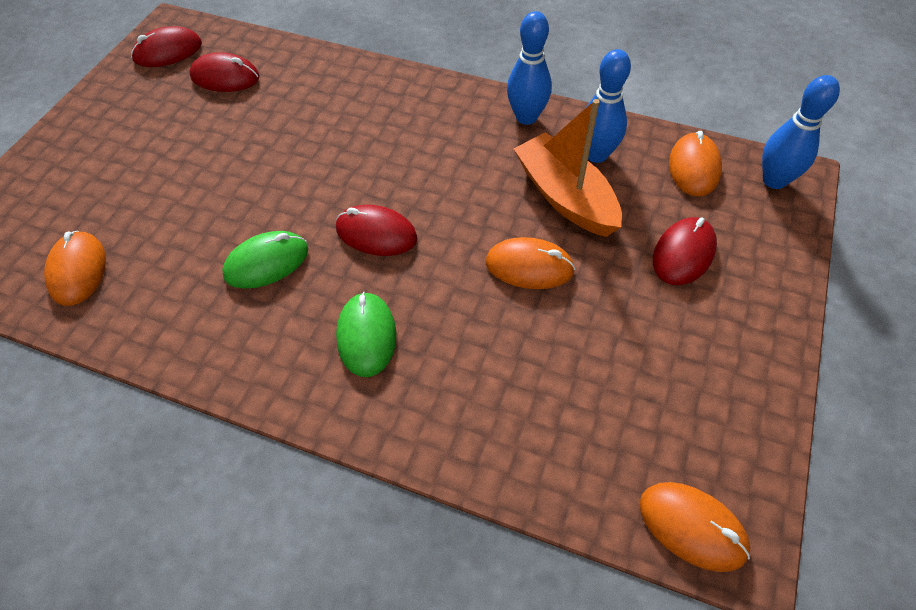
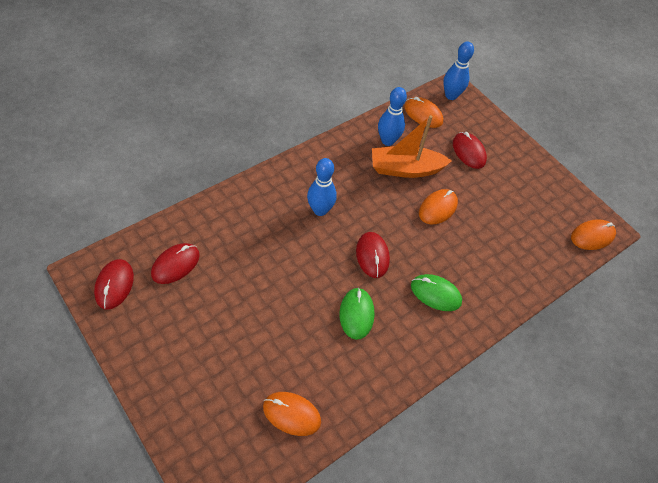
camera: 65 degrees left, 0 degrees up
(376, 234) = (372, 256): red mouse -> red mouse turned 60 degrees counterclockwise
(526, 117) = (339, 149): blue bowling pin -> blue bowling pin (320, 210)

